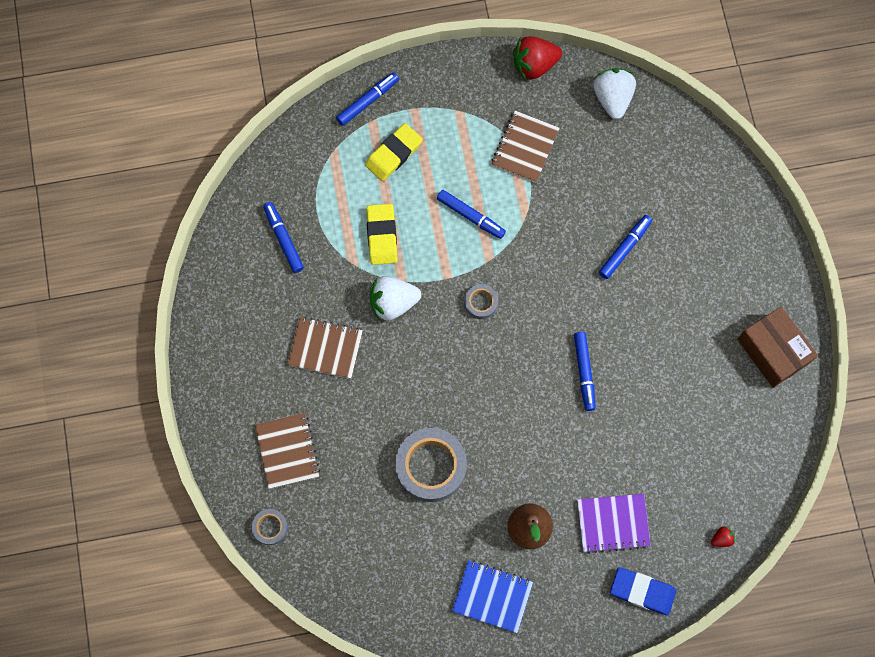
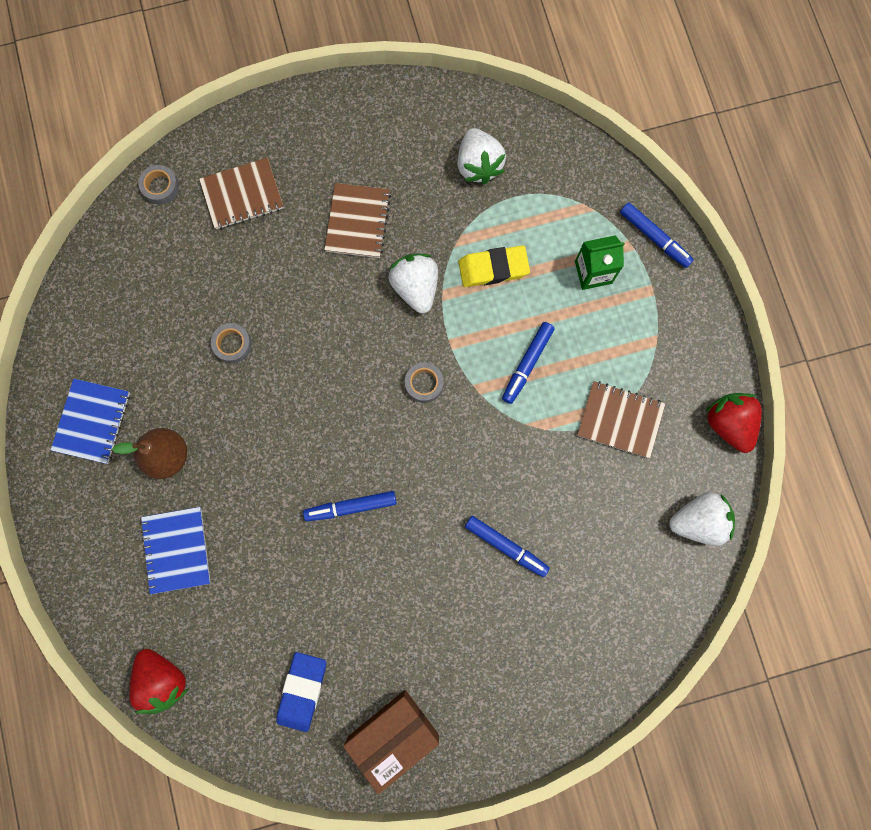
camera: 85 degrees right, 5 degrees up
(283, 239) = (478, 165): blue marker -> white strawberry
(394, 154) = (593, 272): yellow eraser -> green carton
(431, 466) = (232, 344): grey tape -> grey tape, size x0.49
(613, 523) = (176, 550): purple notebook -> blue notebook
(642, 591) = (100, 588): blue eraser -> blue eraser (302, 690)
(721, 538) = (163, 679): red strawberry -> red strawberry, size x2.22

